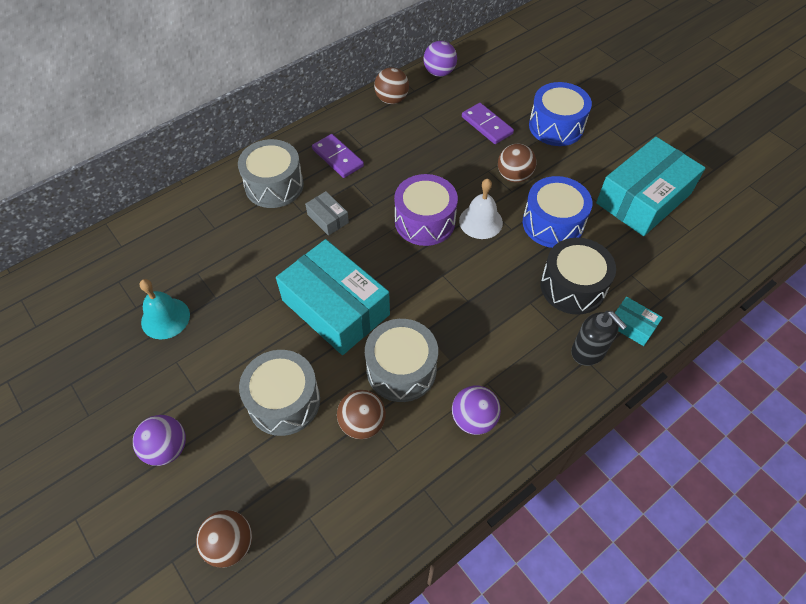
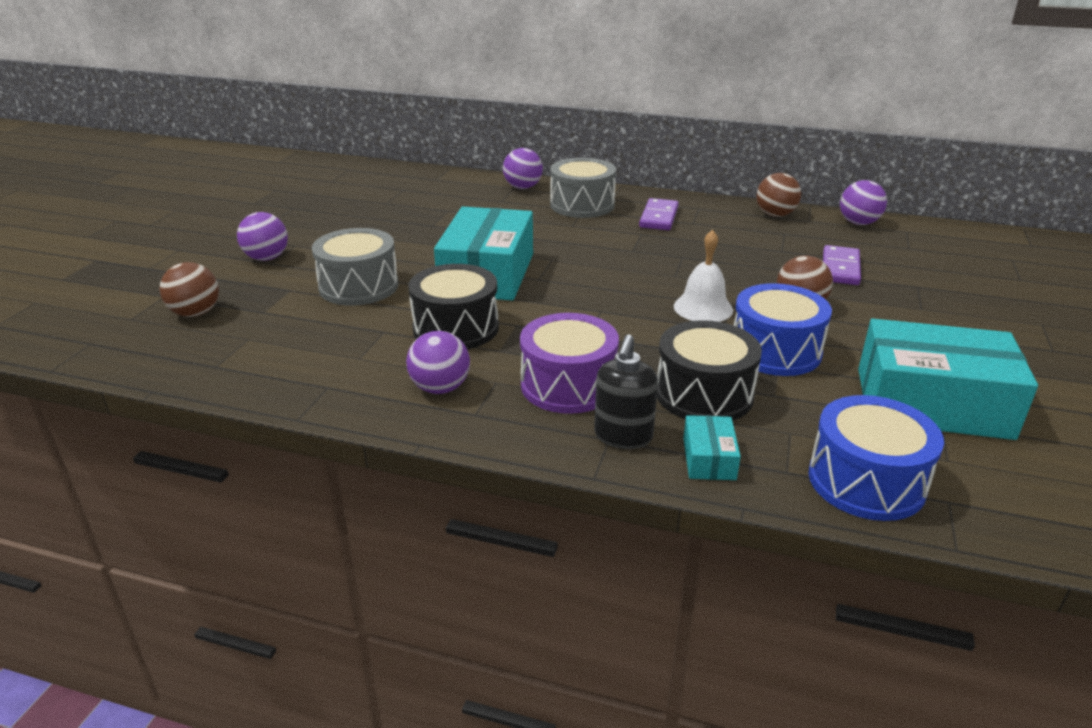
camera: 55 degrees right, 25 degrees down
(165, 318) = (388, 215): turquoise bell -> none
(203, 200) = (523, 187): none -> purple ball
(328, 218) = (582, 237): grey box -> none
(362, 423) = (372, 329): brown ball -> none
(401, 369) = (456, 328): grey drum -> black drum
(425, 221) = (653, 280): purple drum -> purple drum (568, 385)
(556, 126) = (924, 306): blue drum -> blue drum (866, 481)

